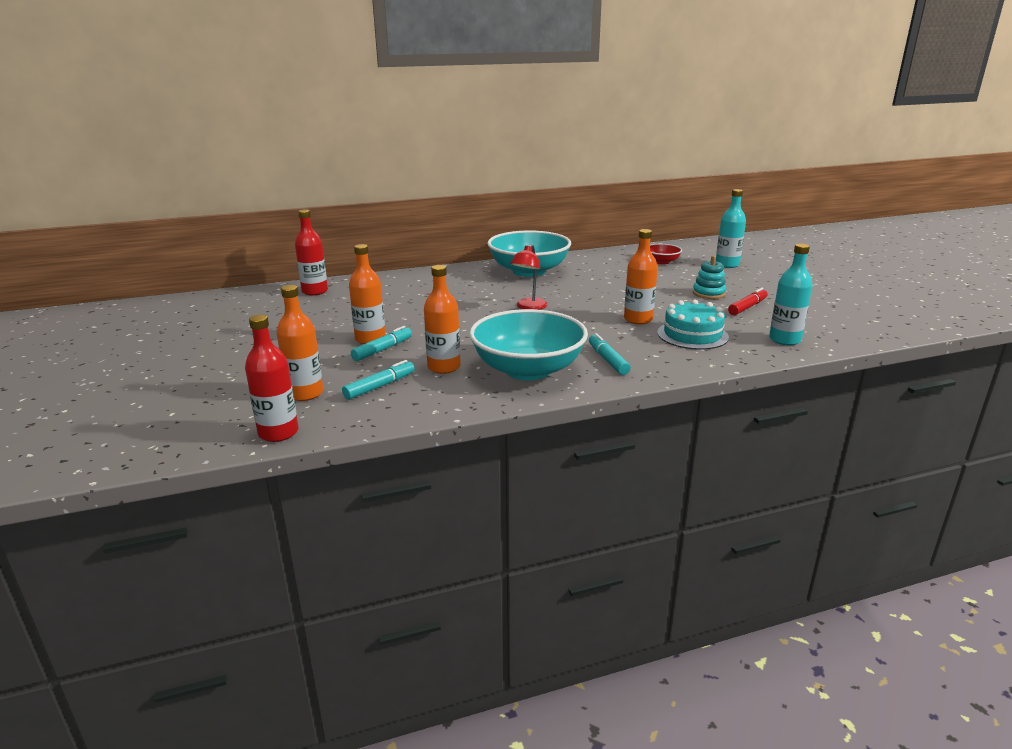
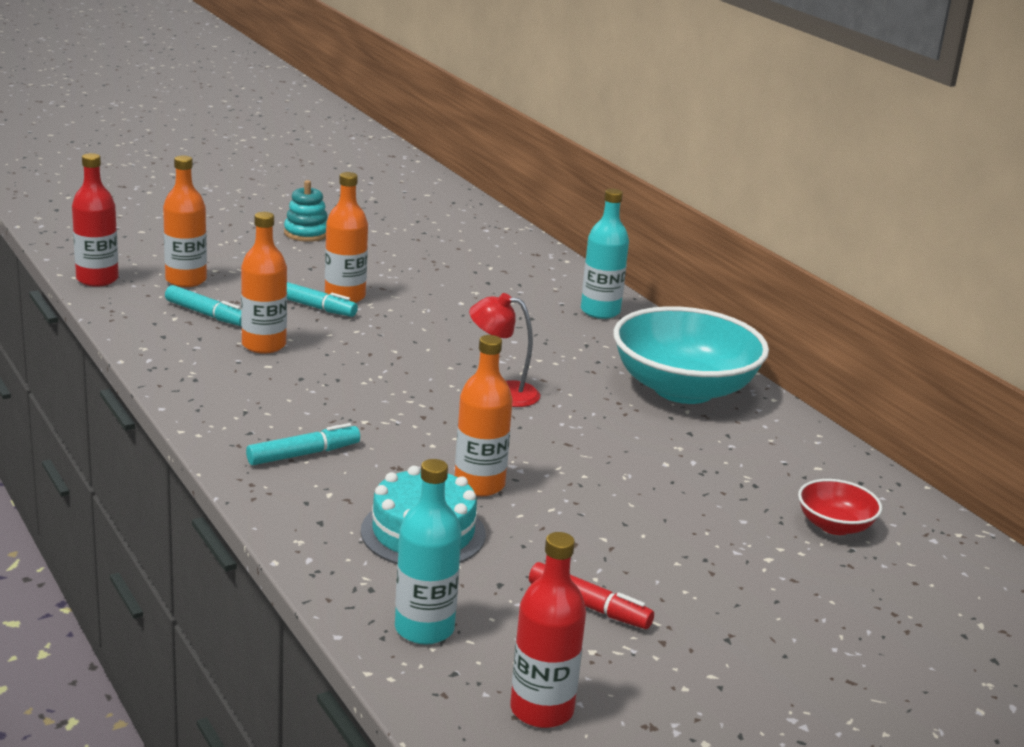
camera: 75 degrees right, 0 degrees up
(315, 291) = (504, 248): red bottle -> red bottle (541, 710)
(528, 370) = (262, 397): turquoise bowl -> none
(708, 293) = (652, 567): turquoise stacking toy -> turquoise stacking toy (306, 233)
(727, 265) = (871, 609): turquoise bottle -> turquoise bottle (600, 311)

